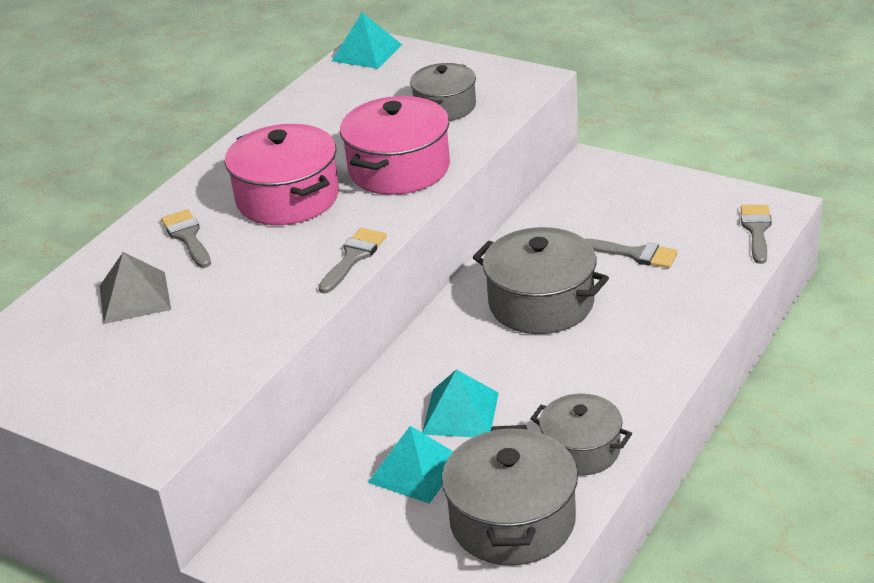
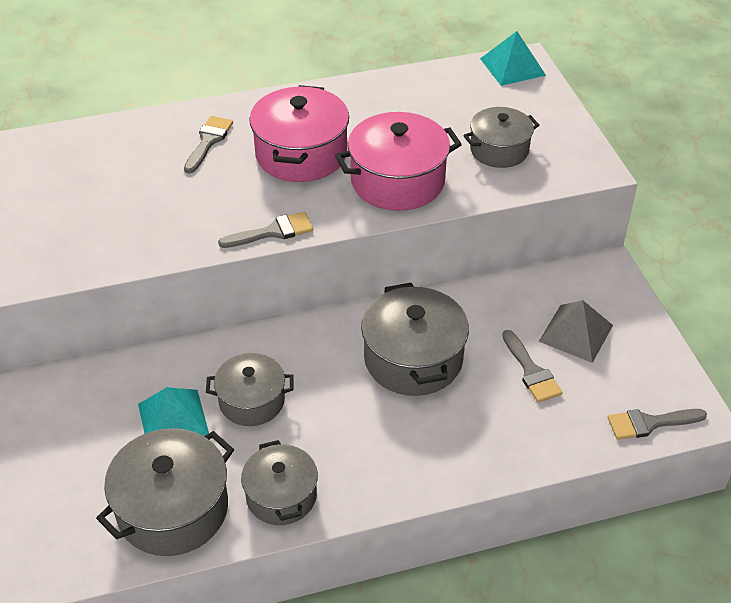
camera: 40 degrees right, 10 degrees up
(134, 297) = (123, 165): grey pyramid -> grey pyramid (575, 333)
(460, 413) = (252, 401): turquoise pyramid -> grey pot
(756, 230) = (650, 423): grey brush -> grey brush turned 150 degrees counterclockwise

